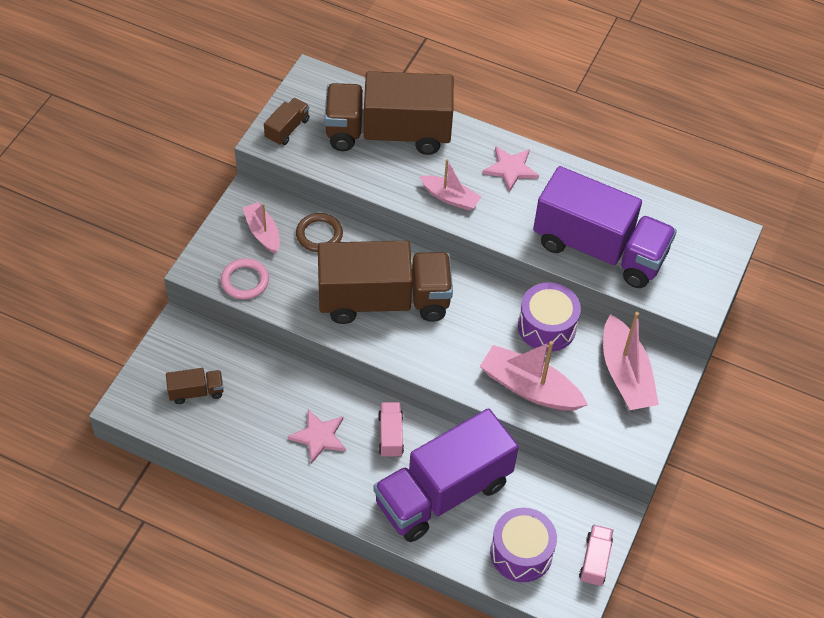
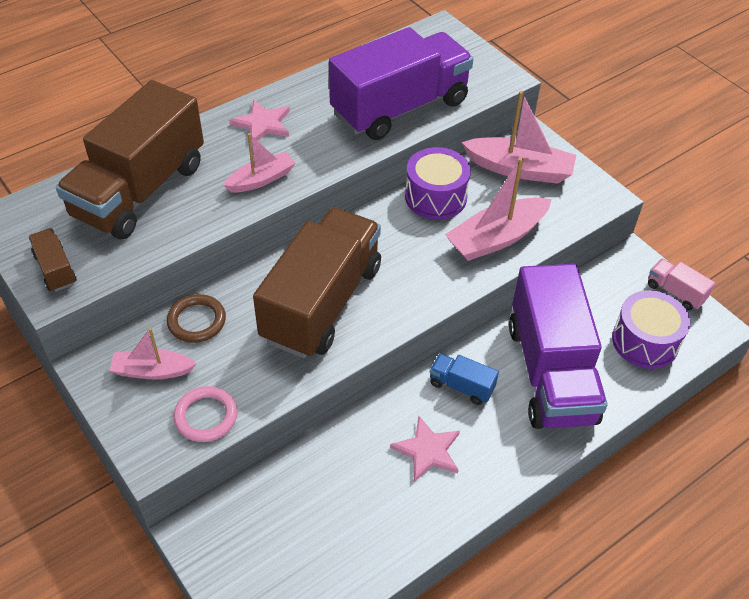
camera: 60 degrees left, 5 degrees down
(196, 392) = (296, 550): brown truck -> none
(390, 435) = (461, 386): pink truck -> blue truck

